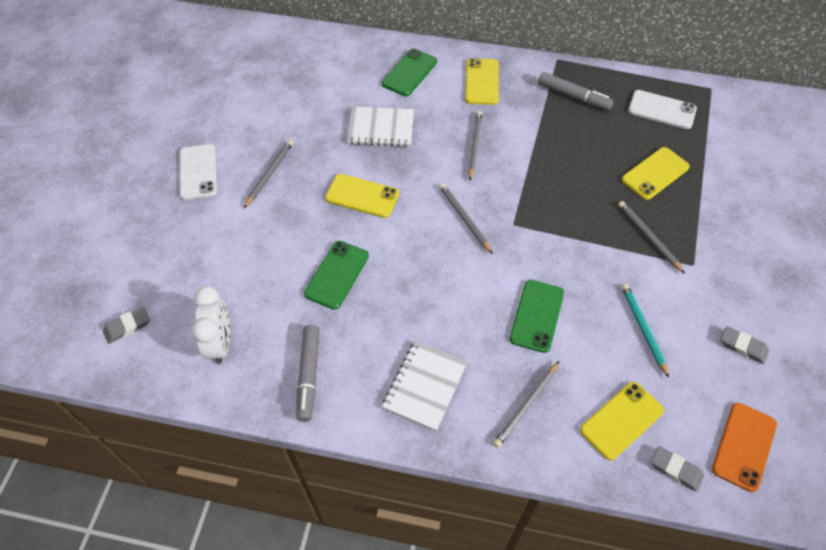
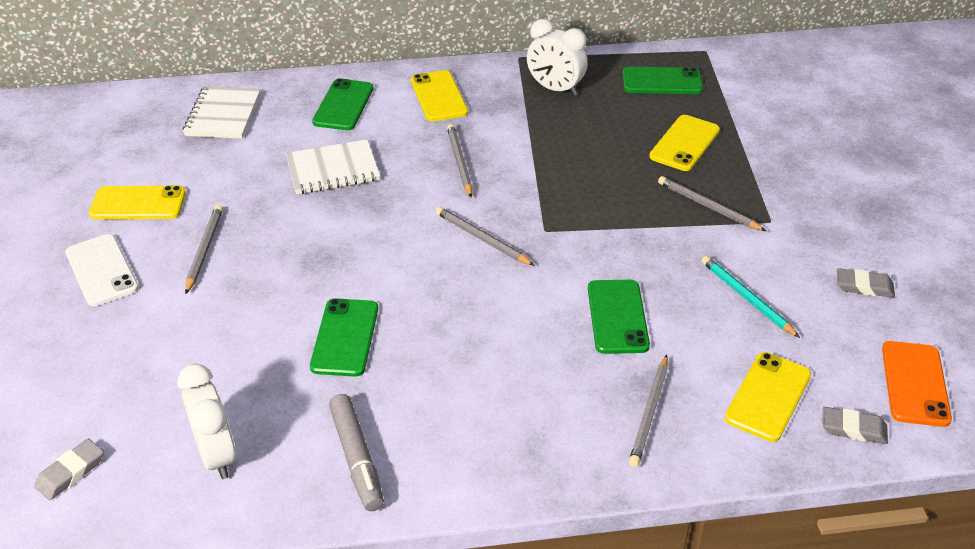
camera: 20 degrees left, 15 degrees down
(362, 196) = (340, 245): yellow phone -> yellow phone (138, 204)
(425, 386) = (515, 427): white notebook -> white notebook (223, 115)
(573, 96) = (555, 89): grey marker -> white clock
(661, 110) = (662, 81): white phone -> green phone

